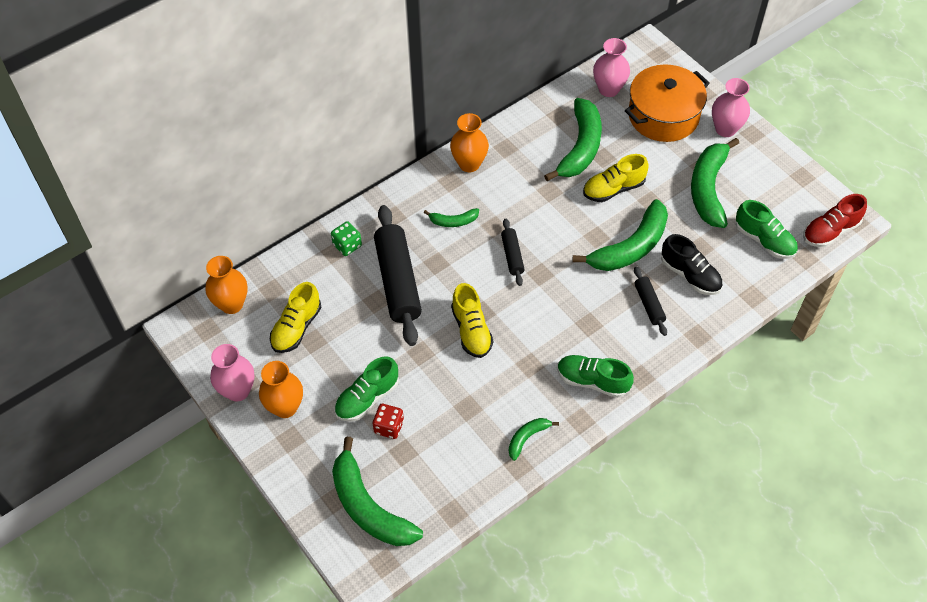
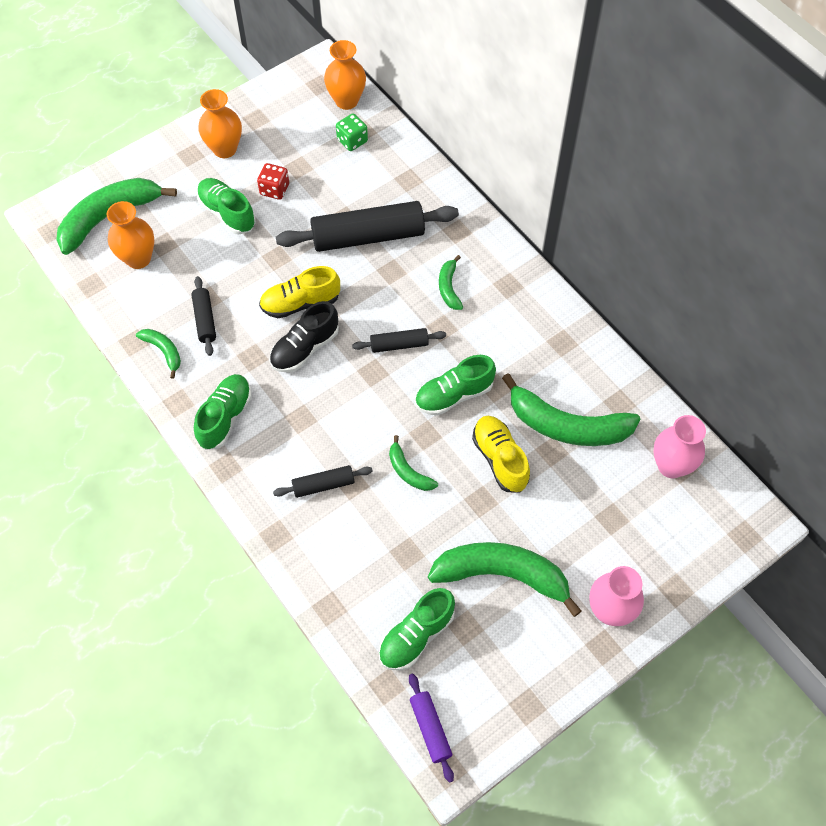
camera: 90 degrees right, 5 degrees up
(238, 391) = (247, 112): pink vase -> none
(296, 327) = (315, 153): yellow shoe -> none
(347, 245) = (417, 191): green dice -> green dice (352, 141)
(389, 427) = (192, 231): red dice -> red dice (274, 189)
(469, 164) = (535, 304): orange vase -> orange vase (138, 258)
(491, 406) = (205, 320): none -> black rolling pin
(558, 218) = (454, 395): none -> green shoe
(630, 247) = (408, 471): green banana -> green banana, size x0.48
(663, 116) = (628, 531): orange pot -> none
(690, 275) = (364, 536): black shoe -> black shoe (305, 348)
(830, 231) = (430, 728): red shoe -> purple rolling pin

